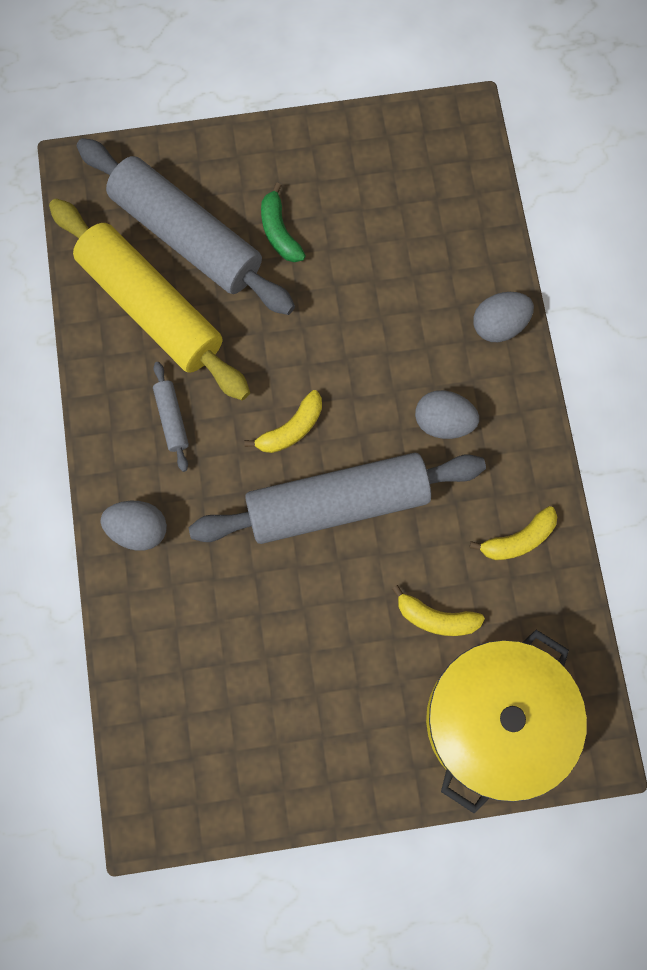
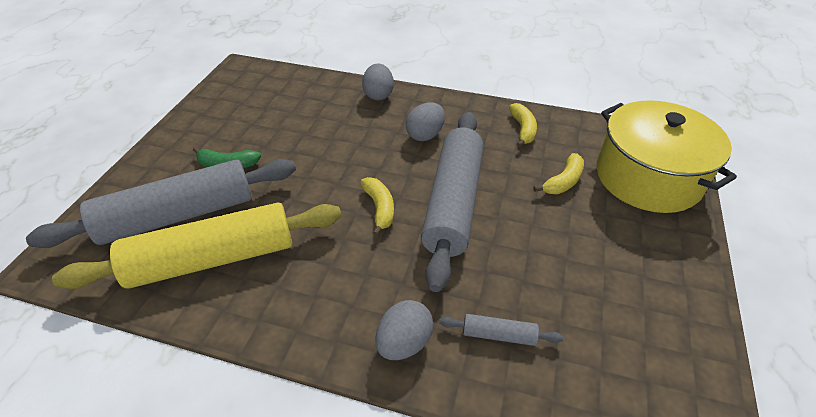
camera: 65 degrees left, 30 degrees down
(172, 419) = (319, 280): grey rolling pin -> grey rolling pin (498, 335)

